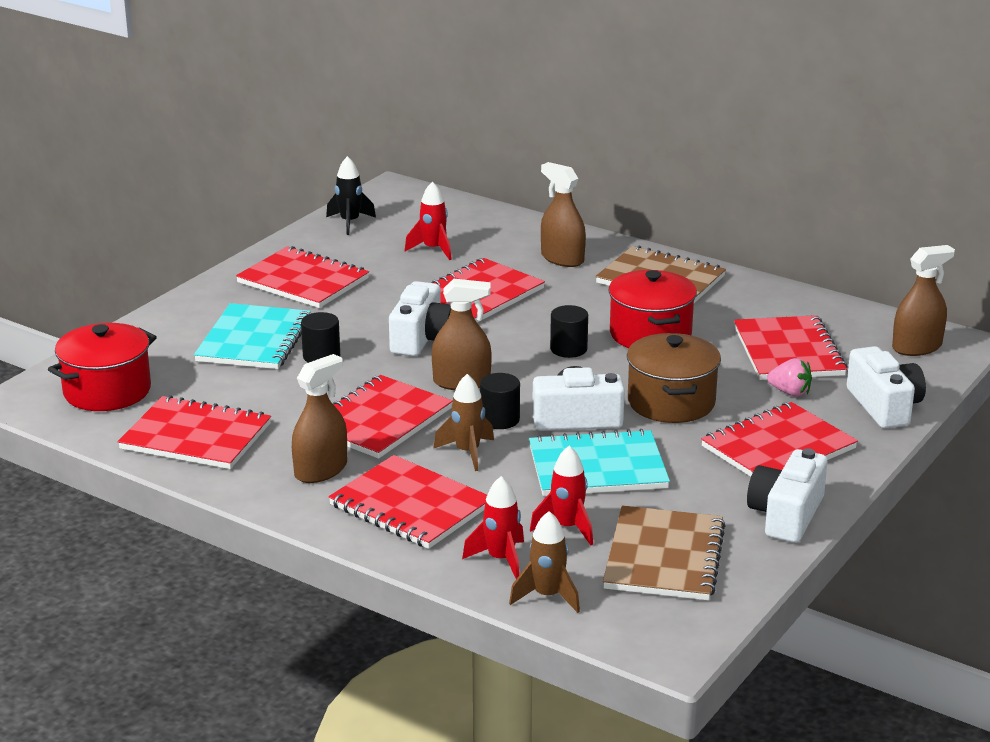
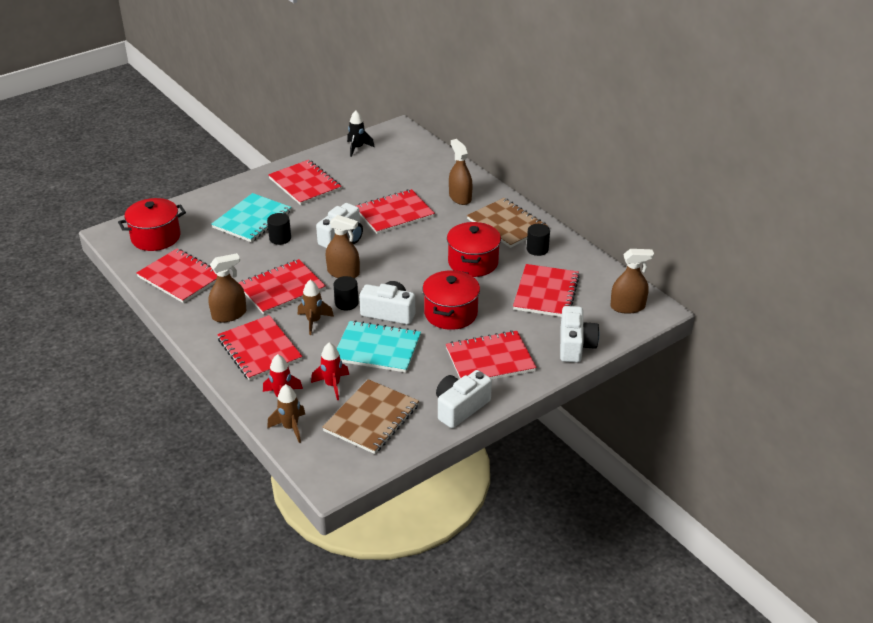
camera: 20 degrees right, 10 degrees up
(433, 249) = (391, 176): red rocket -> none
(568, 349) = (418, 263): black cylinder -> black cylinder (537, 249)
(671, 402) = (451, 313): brown pot -> red pot
(790, 392) = (525, 322): pink strawberry -> none

